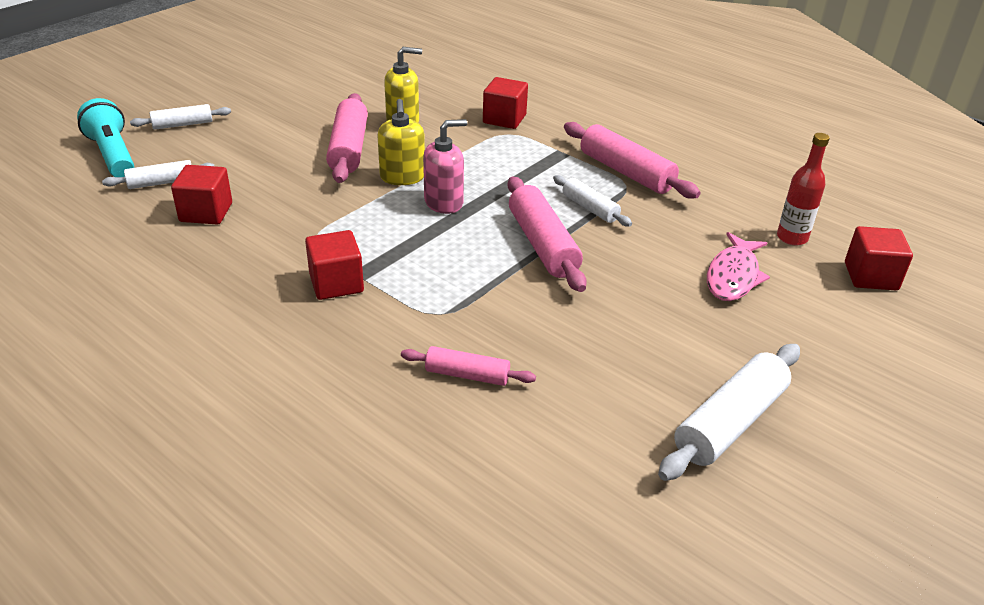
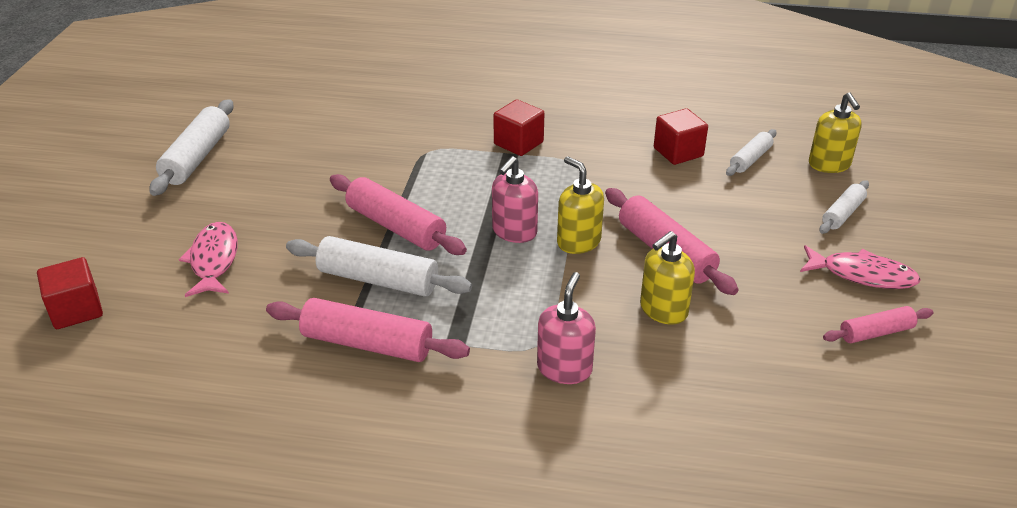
camera: 150 degrees right, 0 degrees up
(113, 155) = (829, 164): turquoise flashlight -> yellow soap dispenser
(247, 95) = (862, 275): none -> pink fish
(467, 375) = (379, 127): pink rolling pin -> pink rolling pin (876, 333)
(504, 119) = (564, 369): red cube -> pink soap dispenser
(590, 208) = (378, 280): white rolling pin -> white rolling pin, size x1.71
(792, 238) = (159, 326): red bottle -> none

